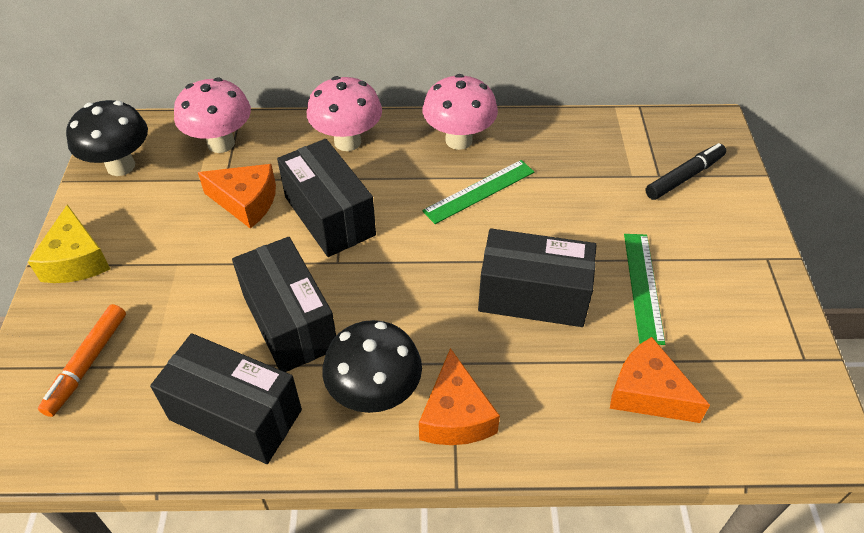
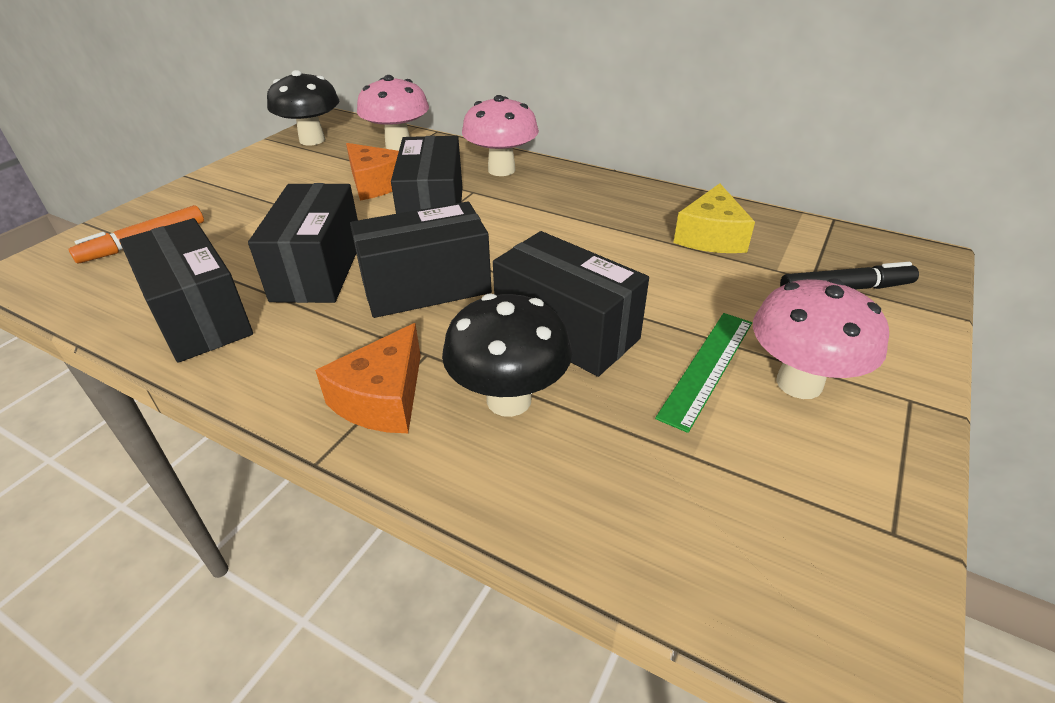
camera: 30 degrees right, 10 degrees down
(76, 260) = (216, 181): yellow cheese -> yellow cheese (710, 236)
(375, 394) = (327, 349): black mushroom -> black mushroom (509, 400)
(397, 301) = (426, 287): none -> black box
(458, 140) = (606, 194): pink mushroom -> pink mushroom (799, 383)
(479, 191) = (590, 234): green ruler -> none
(647, 393) = (622, 472): orange cheese -> none

